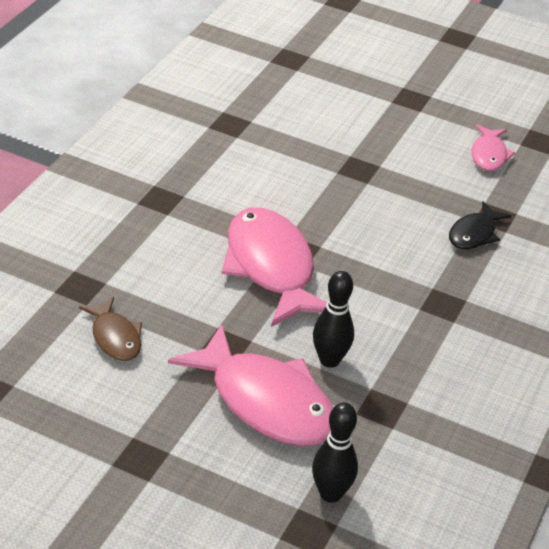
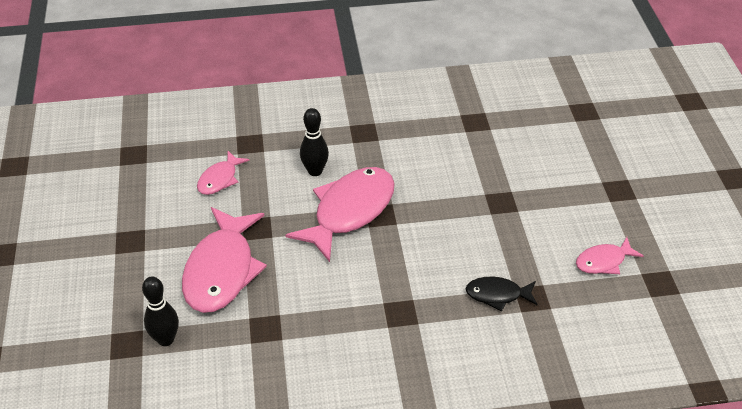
camera: 60 degrees right, 5 degrees up
(115, 337) = (220, 179): brown fish -> pink fish
(329, 360) = (287, 281): black bowling pin -> black bowling pin (315, 171)

